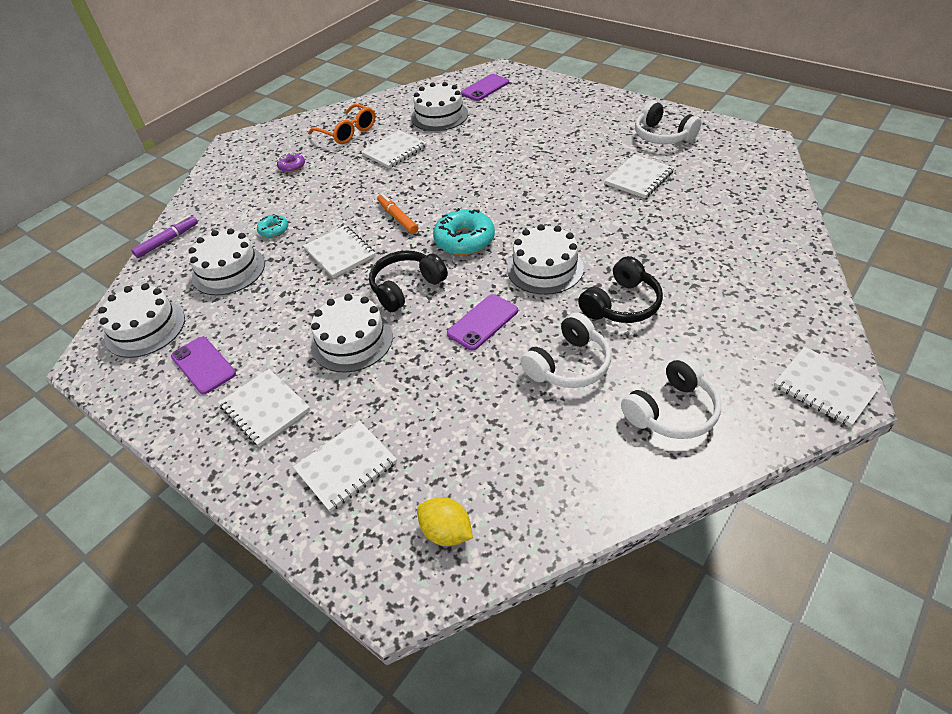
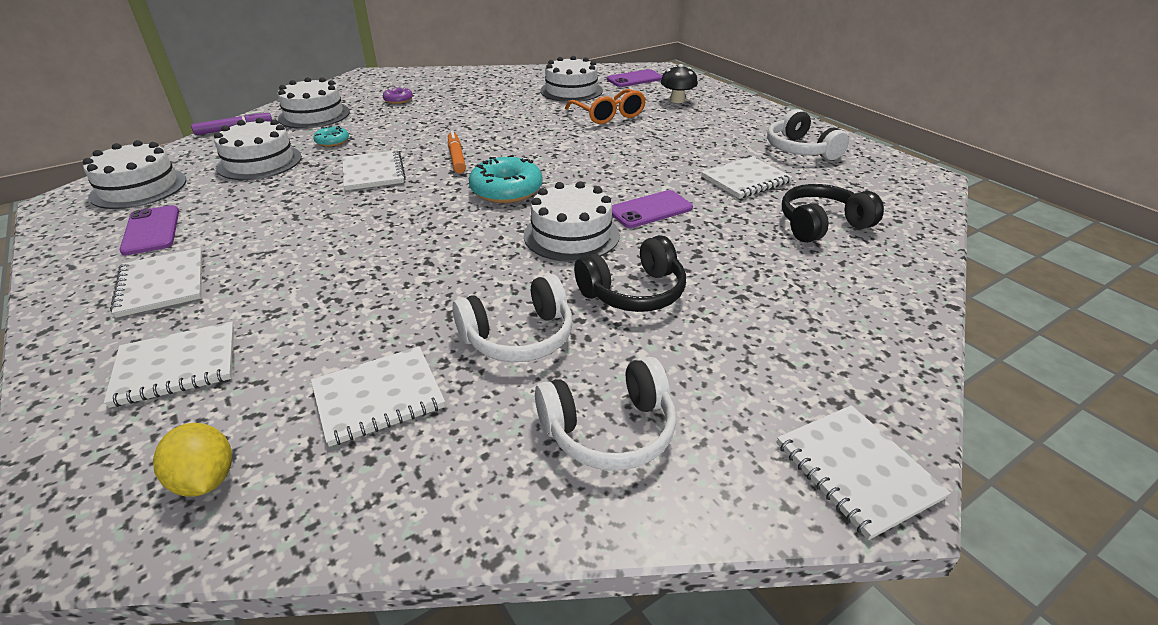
camera: 15 degrees right, 10 degrees down
(347, 132) = (473, 86): orange glasses -> orange glasses (608, 115)
(352, 341) = (308, 248): white cake -> white cake (314, 115)
(394, 151) = (503, 107): white notebook -> white notebook (378, 397)
(406, 287) = (408, 216): black headphones -> black headphones (821, 225)
(483, 322) = (458, 267): purple phone -> purple phone (650, 210)
(536, 105) = (677, 100): none -> black mushroom

